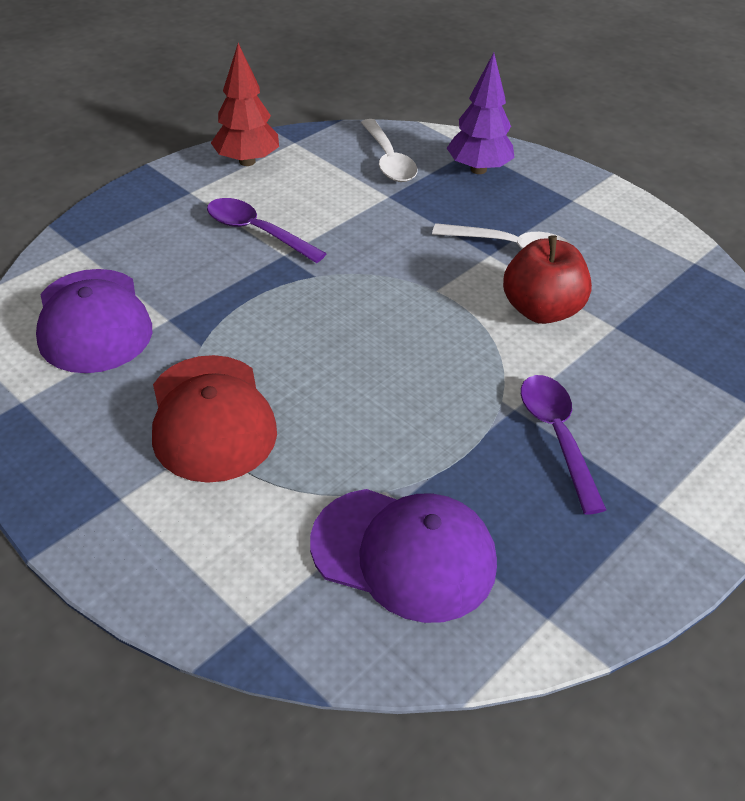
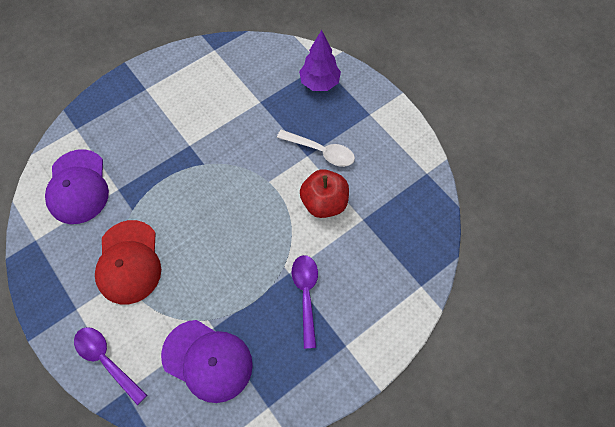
camera: 10 degrees right, 20 degrees up
(247, 161) = (183, 65): red tree -> none
(256, 232) = (177, 125): purple spoon -> purple spoon (106, 360)
(388, 160) = (267, 71): white spoon -> none

